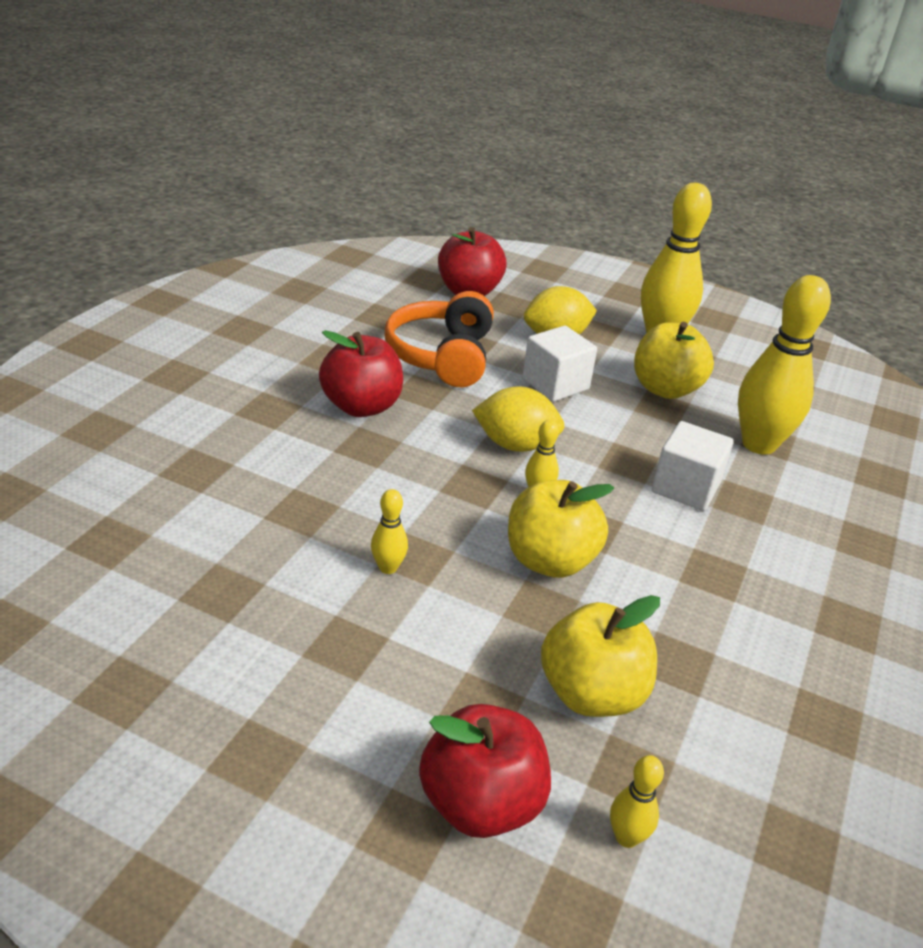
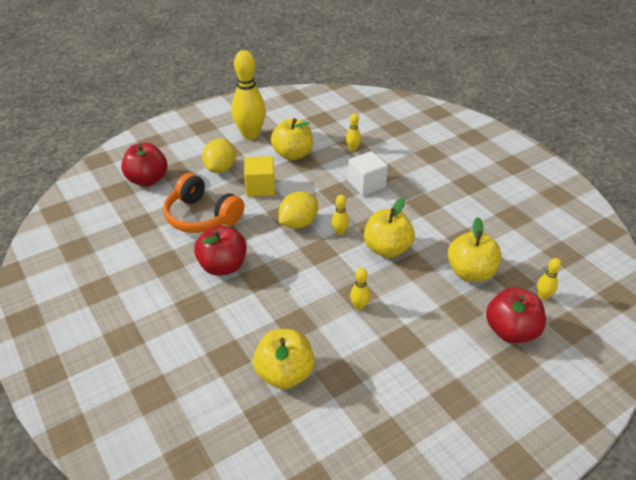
camera: 55 degrees left, 5 degrees up
(195, 532) = (284, 374): none -> yellow apple
(555, 384) = (260, 187): white cube -> yellow cube
(758, 444) = (353, 148): yellow bowling pin -> yellow bowling pin, size x0.44

